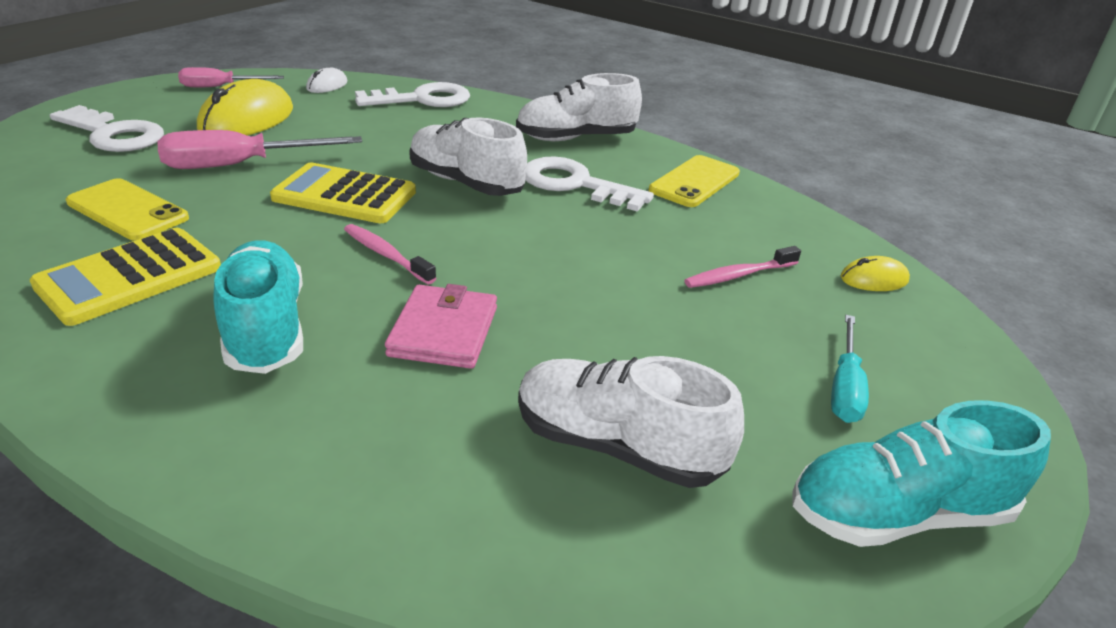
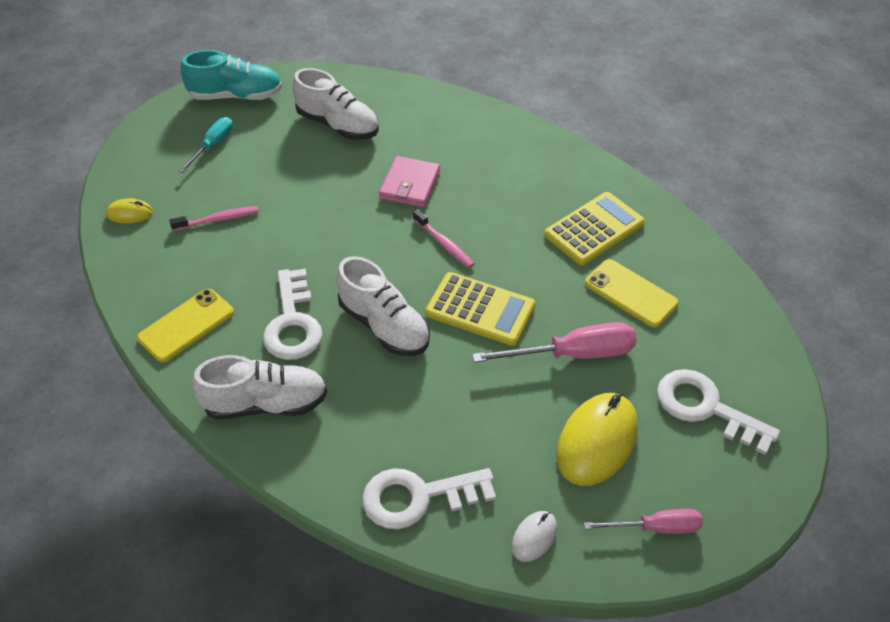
camera: 170 degrees left, 15 degrees up
(266, 328) = (504, 190): turquoise shoe -> none
(575, 184) = (293, 323): white key -> white key turned 45 degrees clockwise

